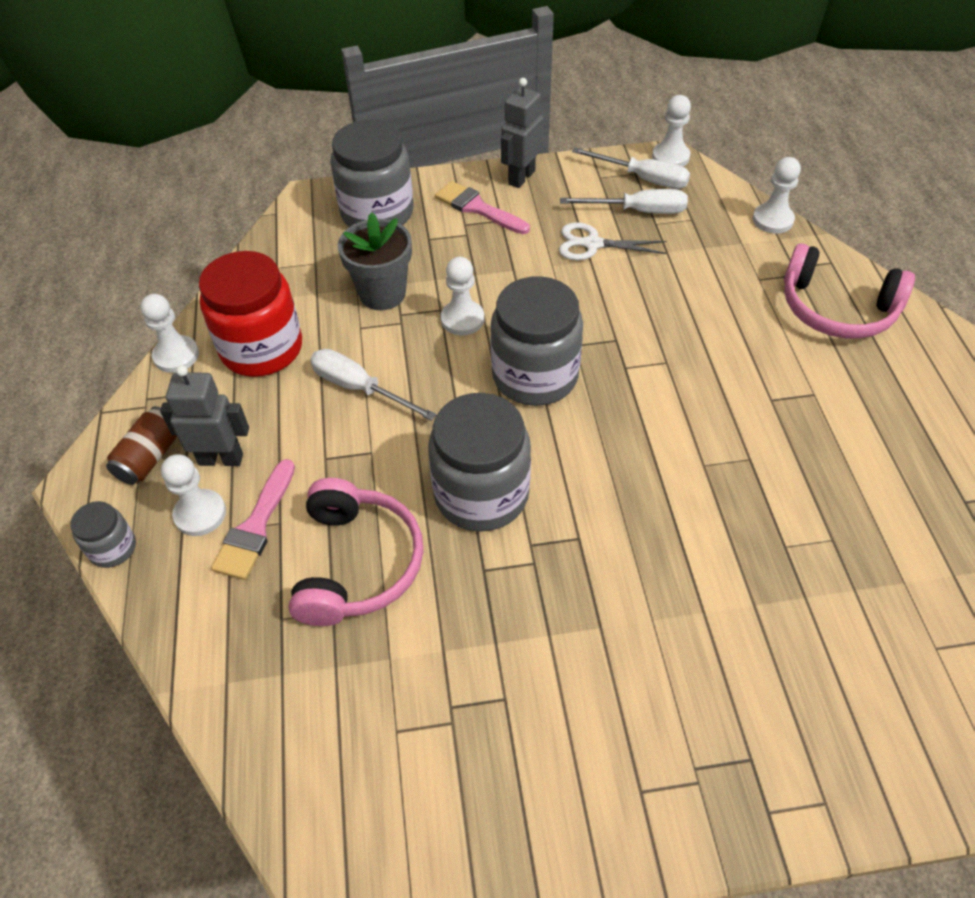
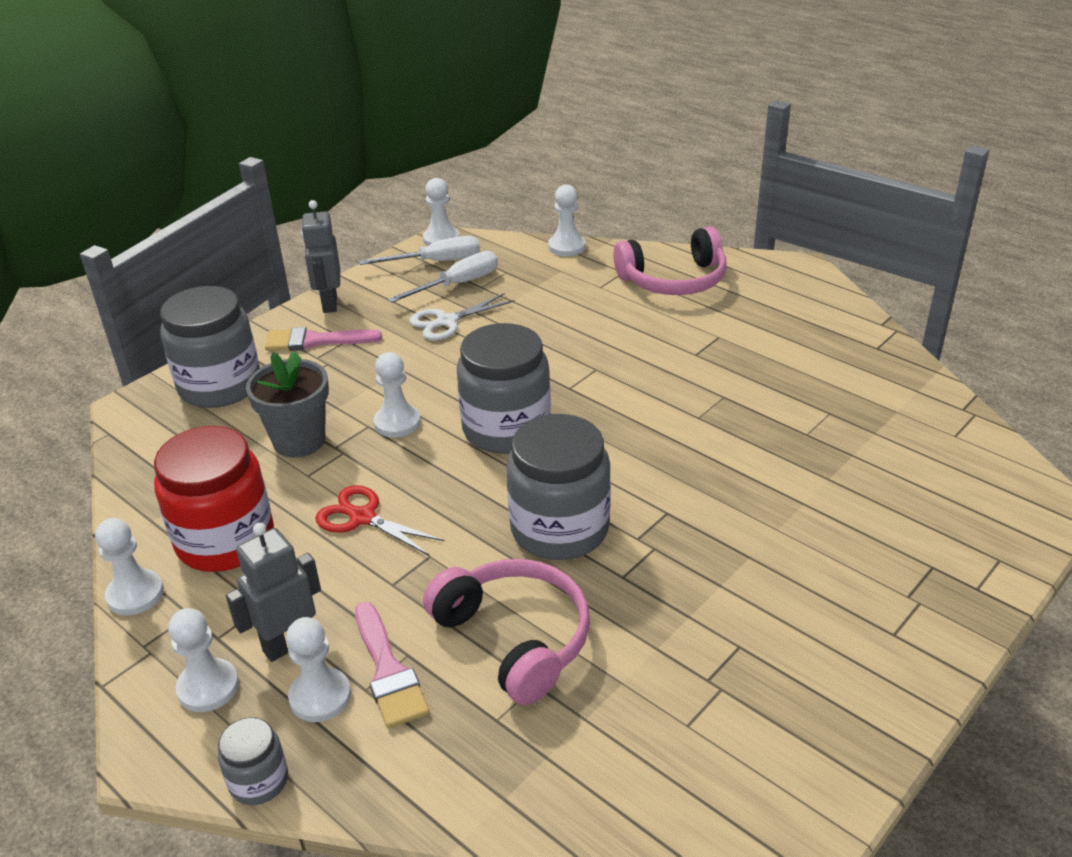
camera: 40 degrees left, 15 degrees down
(150, 457) = (208, 687): brown can -> white pawn
(360, 388) = (362, 517): white screwdriver -> red scissors

